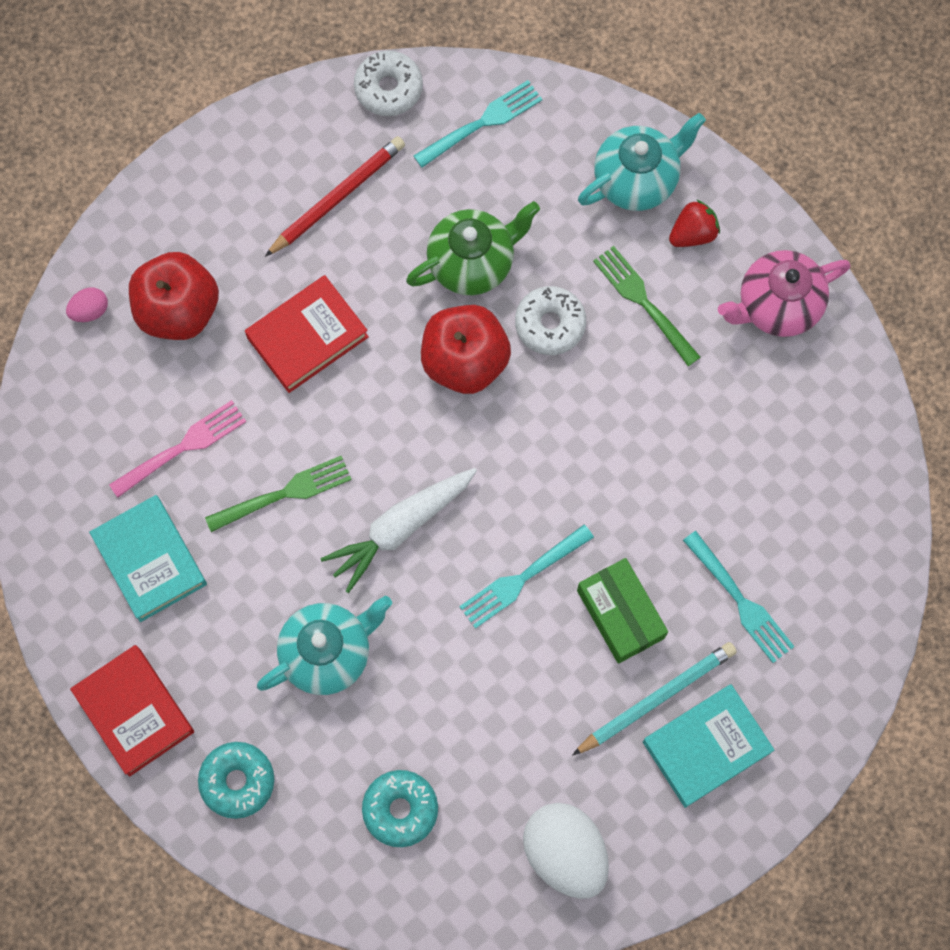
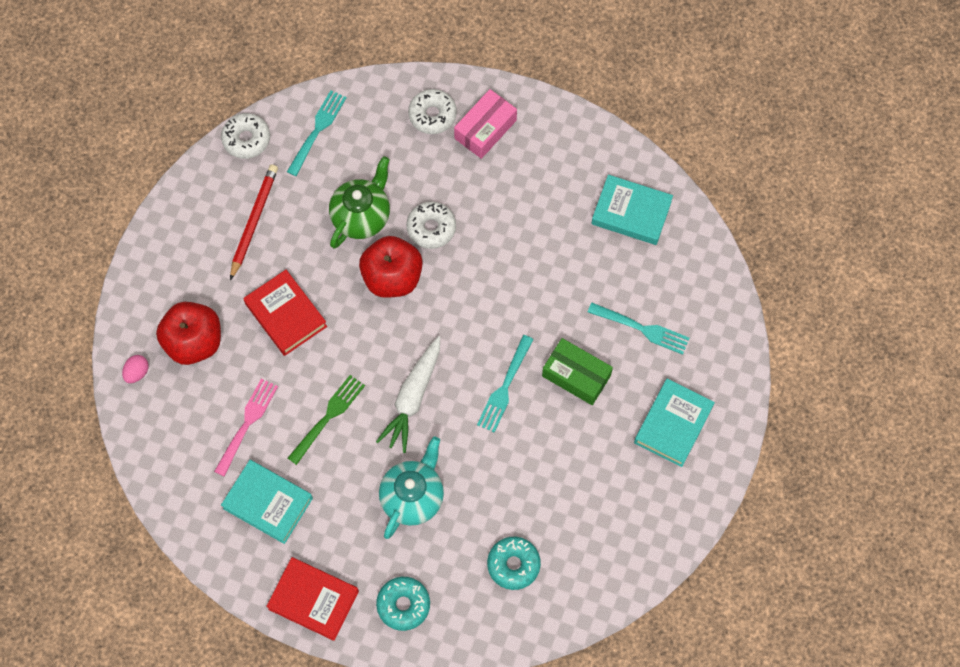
camera: 30 degrees left, 5 degrees down
(307, 337) = (285, 315): red book -> red book turned 60 degrees counterclockwise
(565, 853) = (627, 533): white egg -> none
(636, 179) = (432, 115): turquoise teapot -> white donut
(644, 303) = (481, 185): green fork -> none
(656, 698) = (627, 413): turquoise pencil -> none
(693, 233) = (485, 129): red strawberry -> pink box
(777, 305) = (560, 145): pink teapot -> none
(816, 442) = (631, 213): none -> turquoise book

